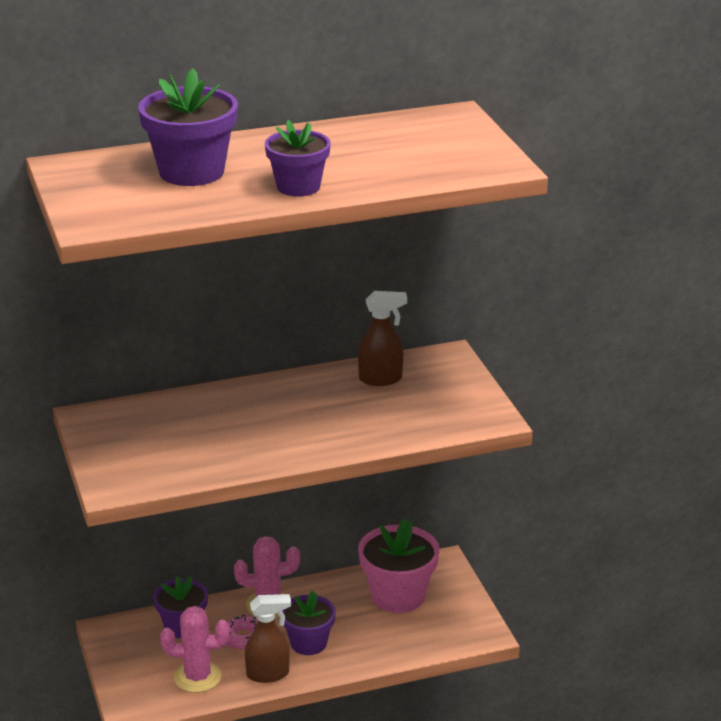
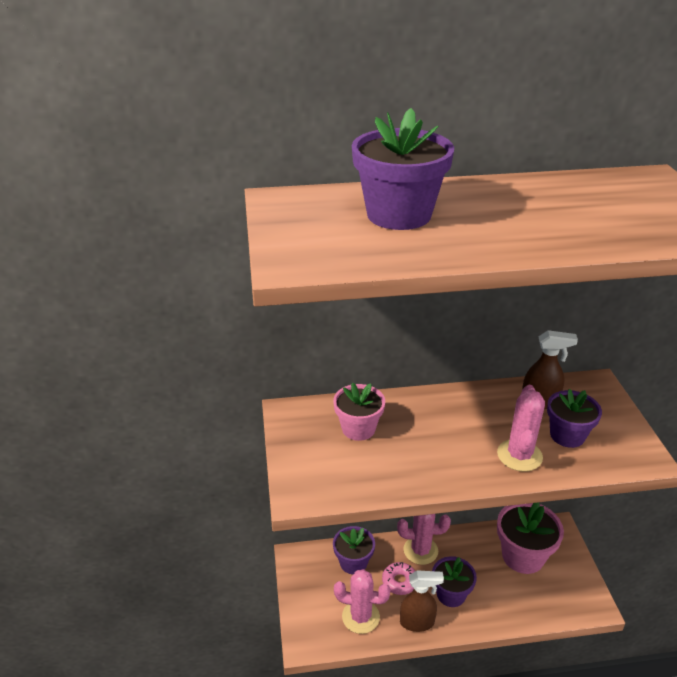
camera: 10 degrees right, 5 degrees up
(172, 424) = (358, 428): none -> pink flower pot
(298, 187) = (508, 240): purple flower pot -> purple flower pot (567, 435)
(355, 430) = (519, 455): none -> pink cactus

